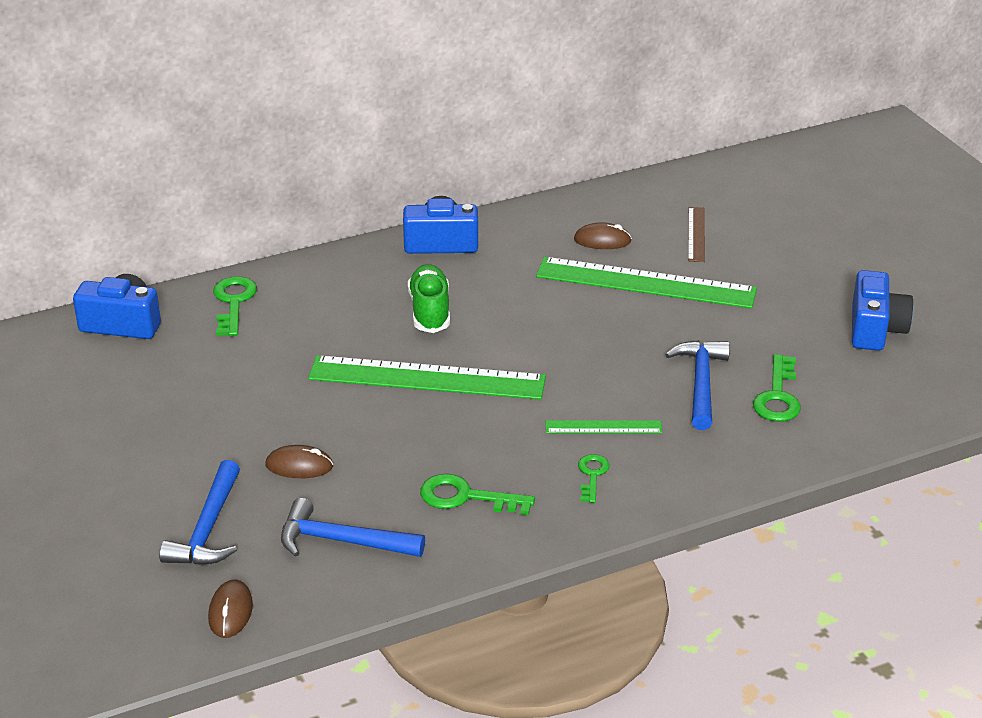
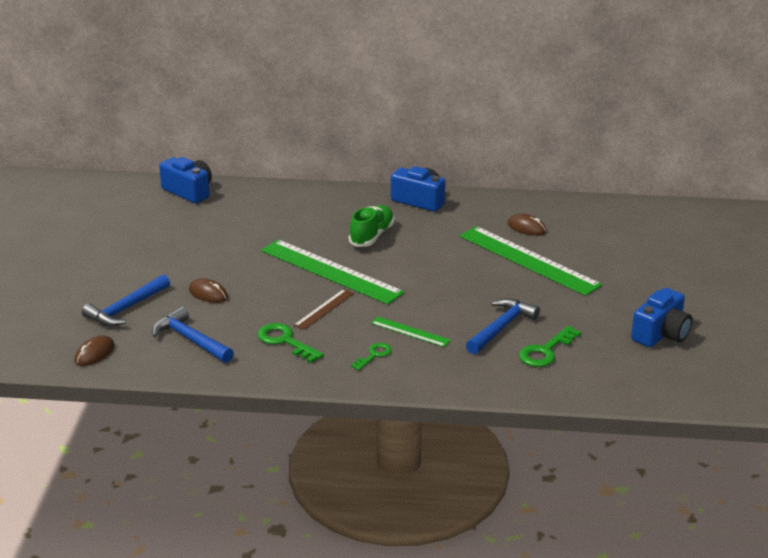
camera: 30 degrees right, 5 degrees down
(233, 302) = (261, 198): green key -> none
(696, 234) = (595, 242): brown ruler -> brown ruler (324, 309)

